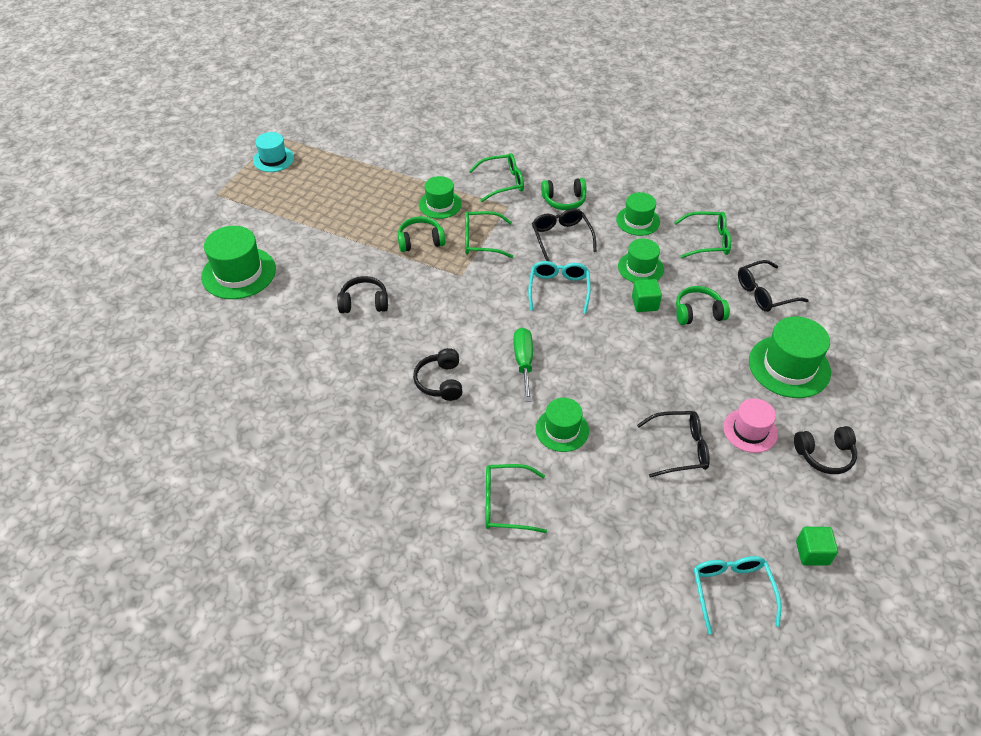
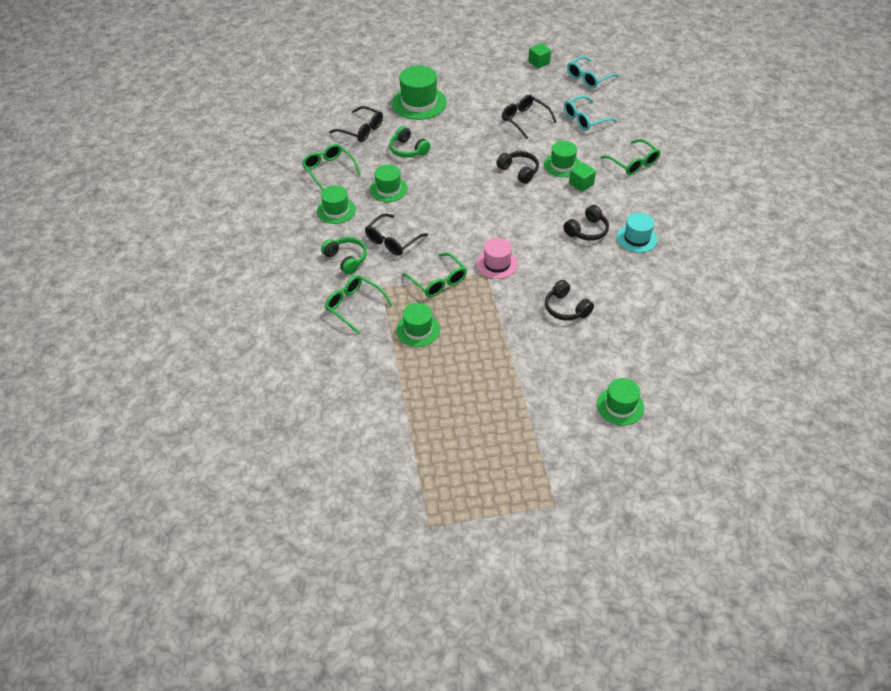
camera: 125 degrees left, 0 degrees up
(238, 273) = (620, 406): green hat -> green hat, size x0.63
(273, 159) = (466, 497): turquoise hat -> turquoise hat (636, 238)
(420, 241) = (472, 316): green headphones -> none
(523, 362) = (530, 203): green screwdriver -> none
(559, 290) = (449, 217): turquoise glasses -> turquoise glasses (585, 119)
(645, 303) = (422, 174): green cube -> green cube (581, 184)
(750, 430) = (484, 101): pink hat -> pink hat (497, 264)
(824, 455) = (473, 75): black headphones -> black headphones (519, 171)

